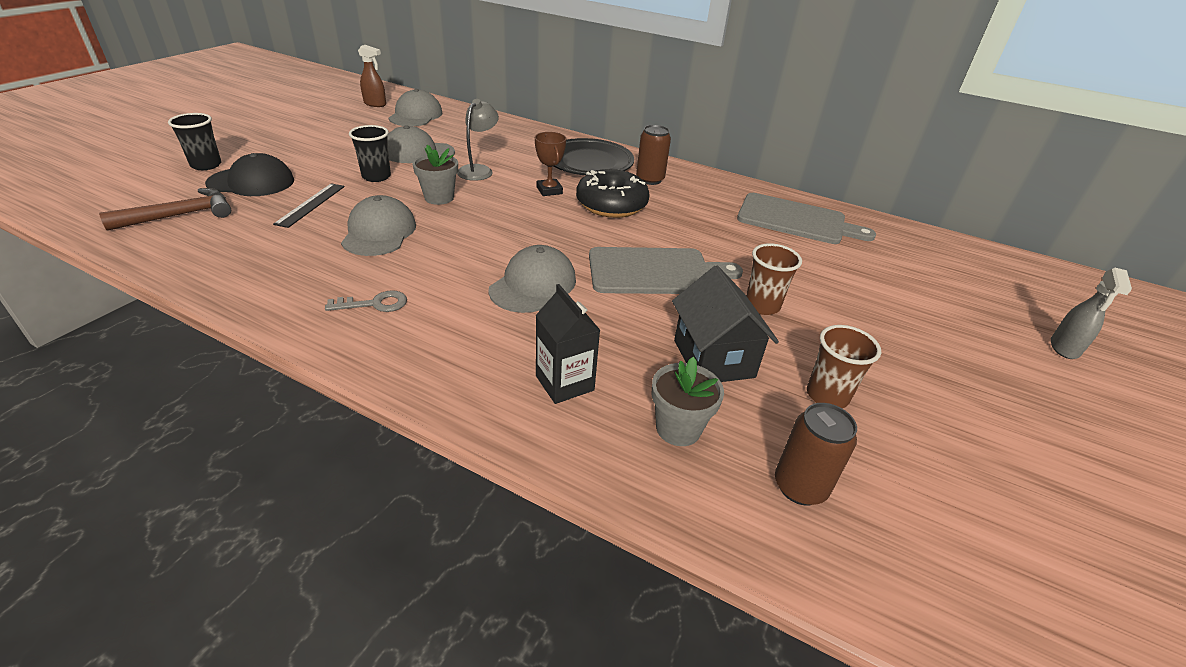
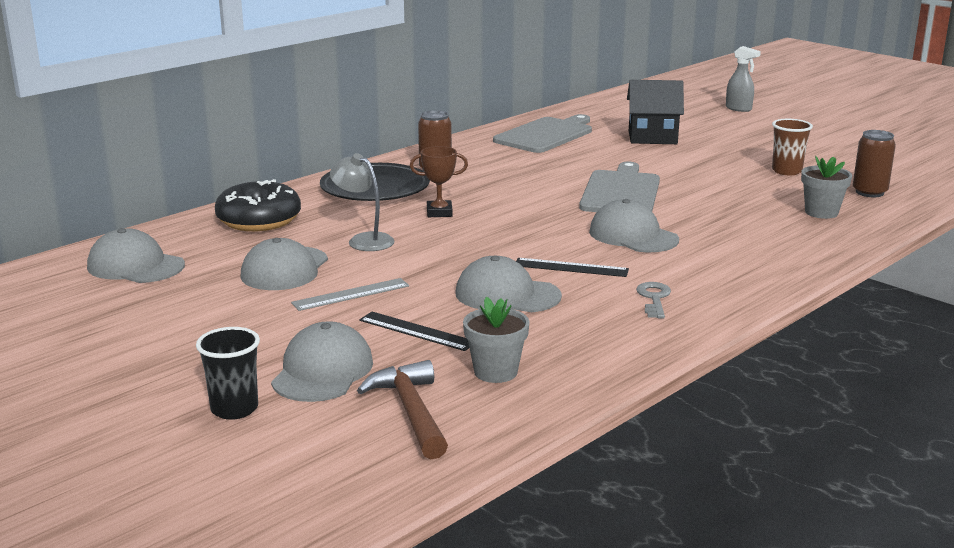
camera: 70 degrees left, 15 degrees down
(251, 182) = (322, 371): black cap -> grey cap
(375, 104) = (54, 292): brown spray bottle -> none
(376, 177) = (351, 294): black cup -> grey ruler
(439, 198) = (431, 263): grey flower pot -> grey flower pot (495, 372)
(442, 256) = (571, 268): none -> black ruler
(564, 383) = (773, 238): black carton -> none
(611, 205) = (487, 191): black donut -> black donut (259, 220)
(713, 358) = (745, 192): black house -> black house (652, 137)
(762, 306) = (679, 168): brown cup -> none

